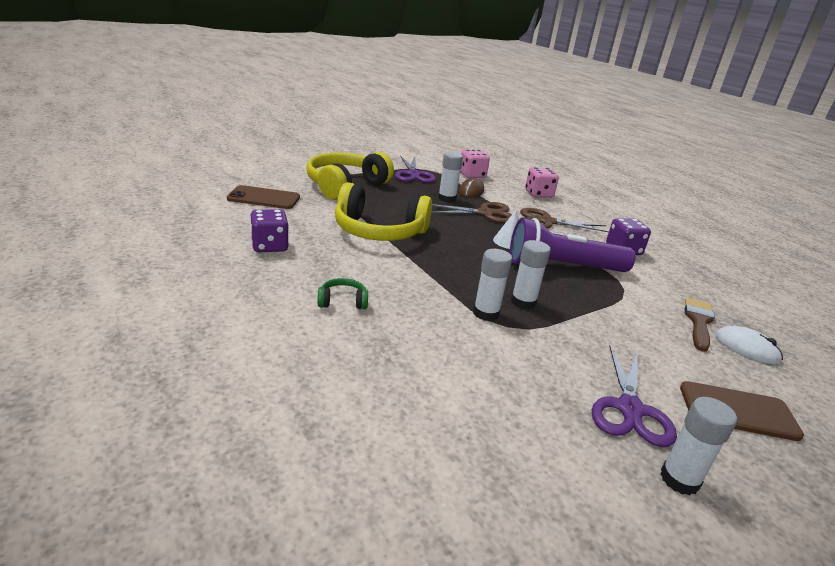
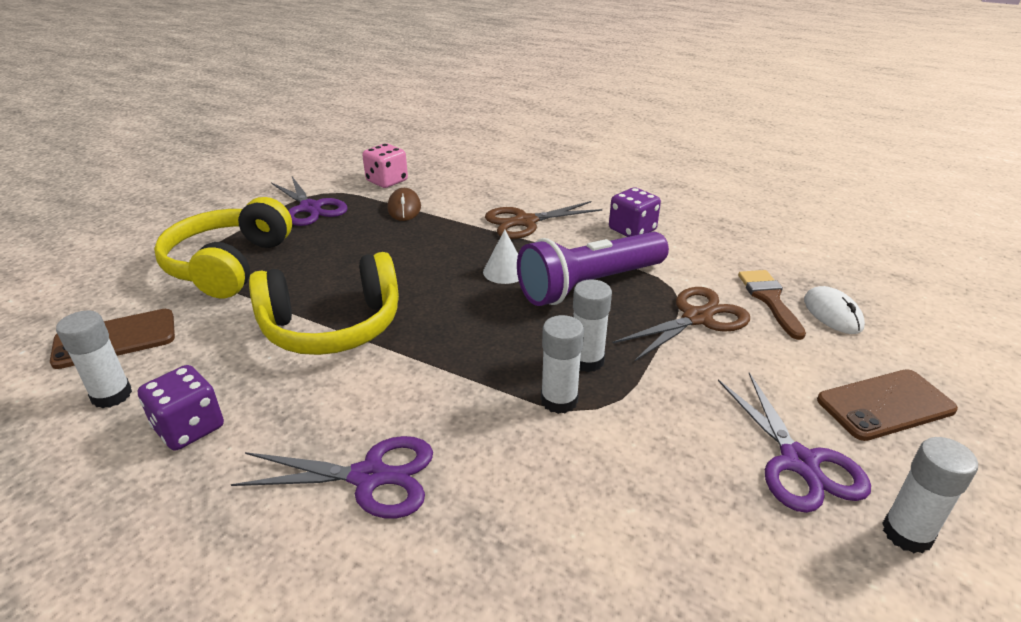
camera: 25 degrees left, 5 degrees up
(342, 301) = (369, 477): green headphones -> purple scissors
(447, 199) = (382, 232): white glue stick -> white glue stick (112, 395)
(485, 213) = (446, 238): brown scissors -> brown scissors (697, 318)
(538, 194) = (486, 181): pink dice -> none
(746, 348) = (832, 313): white mouse -> white mouse turned 60 degrees clockwise

